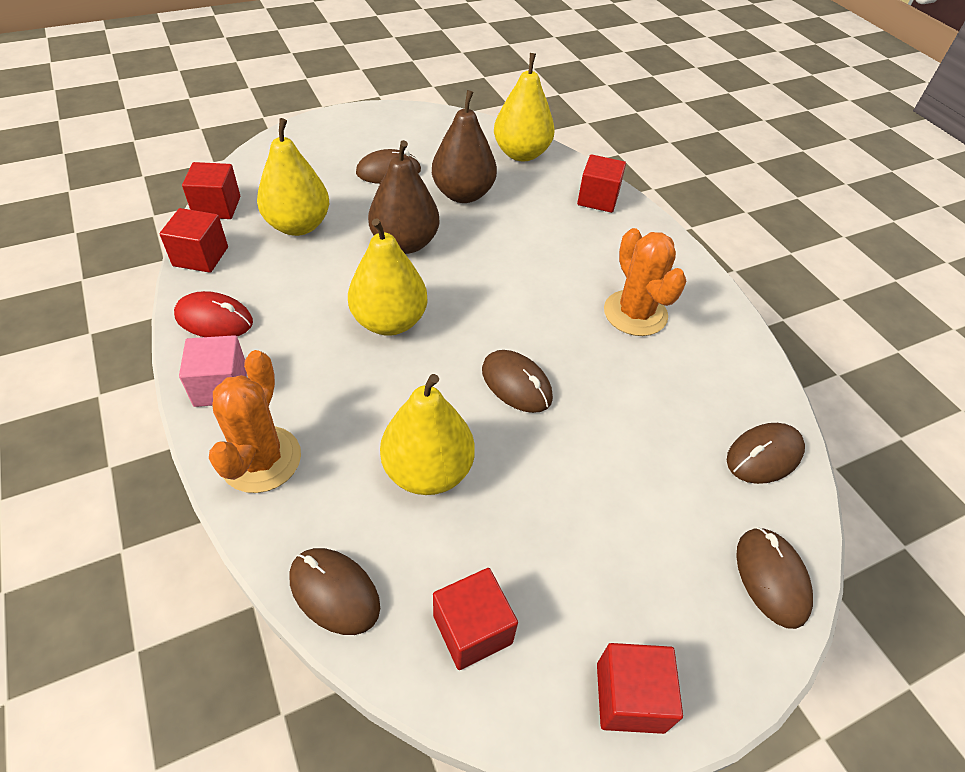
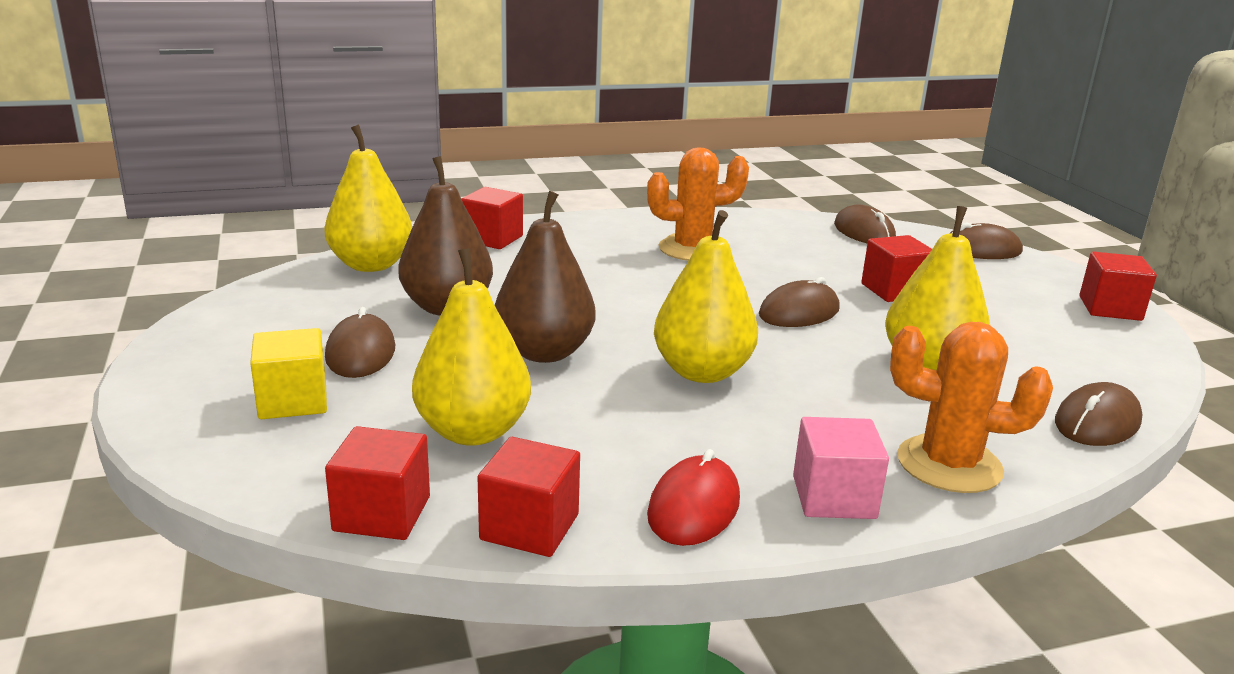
camera: 80 degrees left, 25 degrees down
(327, 160) = (293, 401): none -> yellow cube
(472, 629) = (1093, 359): red cube -> red cube (894, 290)

